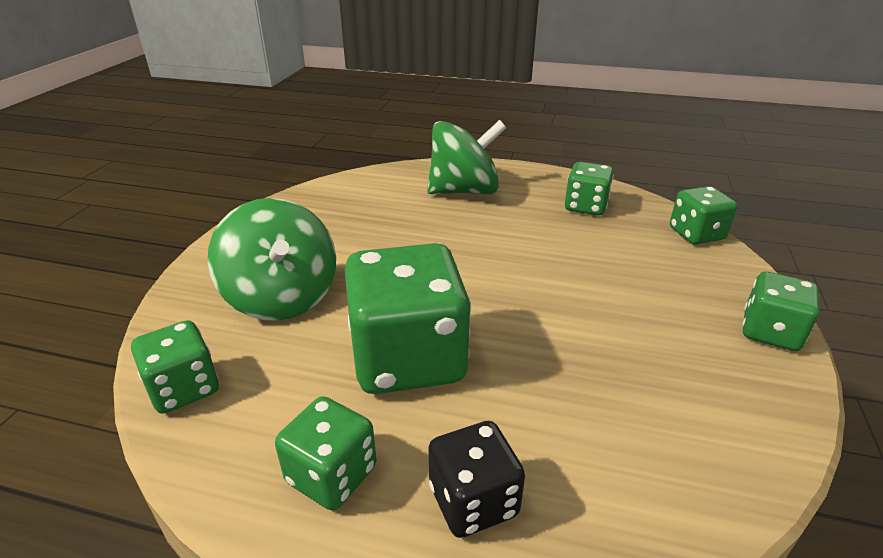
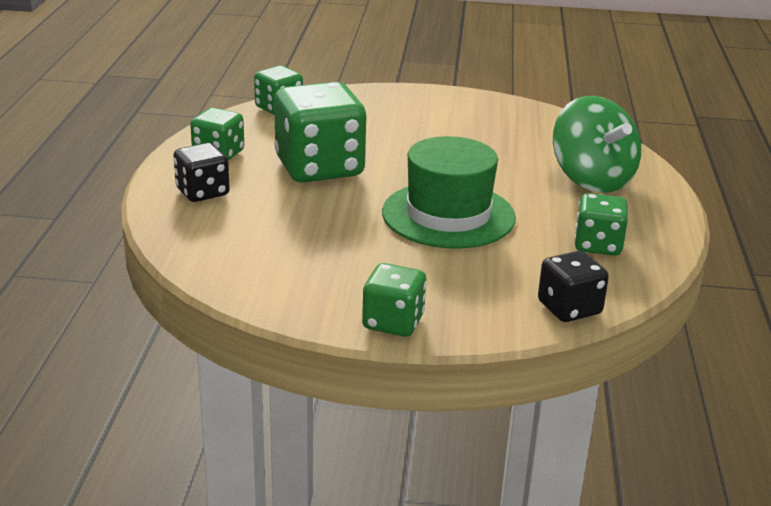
camera: 80 degrees right, 5 degrees down
(282, 297) = (376, 121): green spinning top -> none
(537, 273) = (448, 215): none -> green hat
(696, 234) = (569, 308): green dice -> black dice

